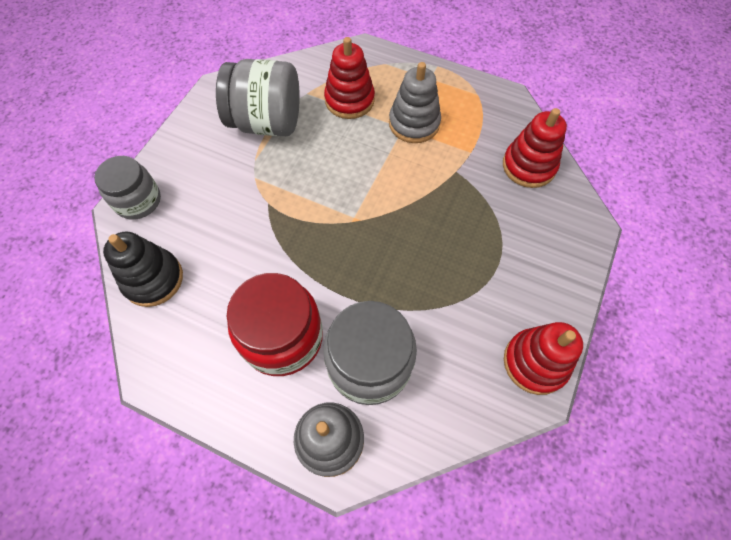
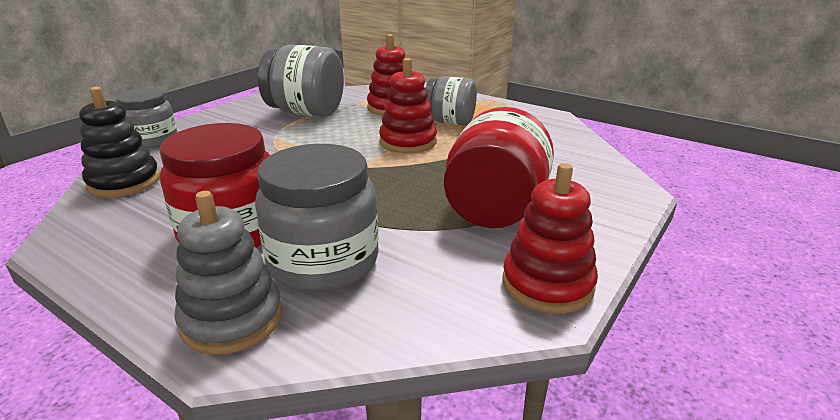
camera: 10 degrees right, 35 degrees down
(414, 123) = (450, 122): grey stacking toy -> grey jar
(483, 272) = (495, 210): none -> red jar
(528, 166) = (566, 151): red stacking toy -> red stacking toy (408, 142)

